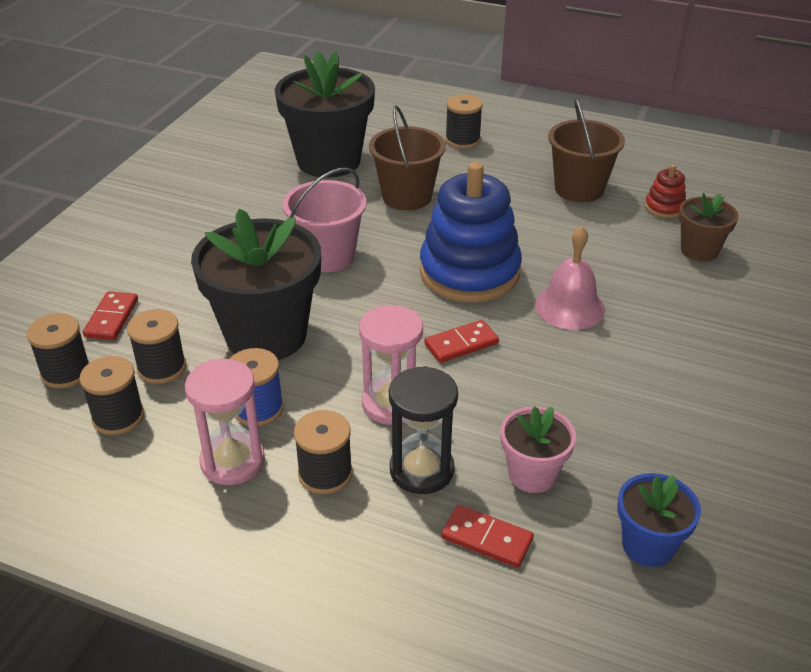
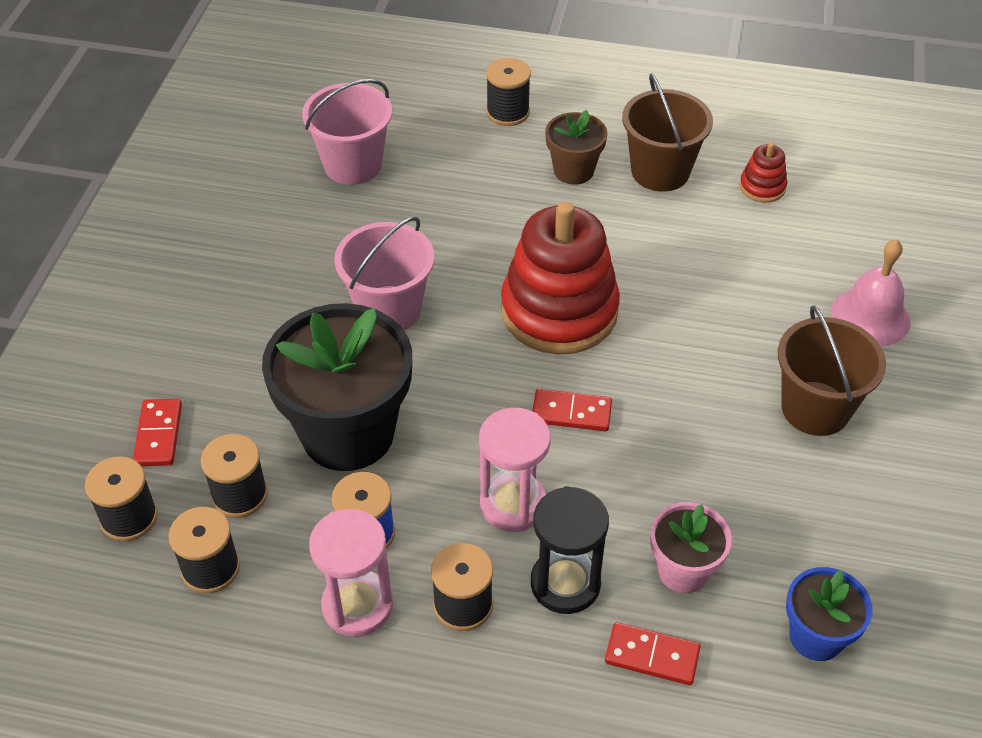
camera: 10 degrees left, 10 degrees up
(329, 161) = (353, 165): black flower pot -> pink bucket
(407, 196) = (461, 208): brown bucket -> brown bucket (815, 408)
(461, 344) = (571, 412): red domino -> red domino turned 45 degrees clockwise
(469, 272) = (559, 311): blue stacking toy -> red stacking toy
(569, 307) = (681, 344): pink bell -> pink bell (870, 316)
(699, 250) = (810, 245): brown flower pot -> brown flower pot (573, 171)

